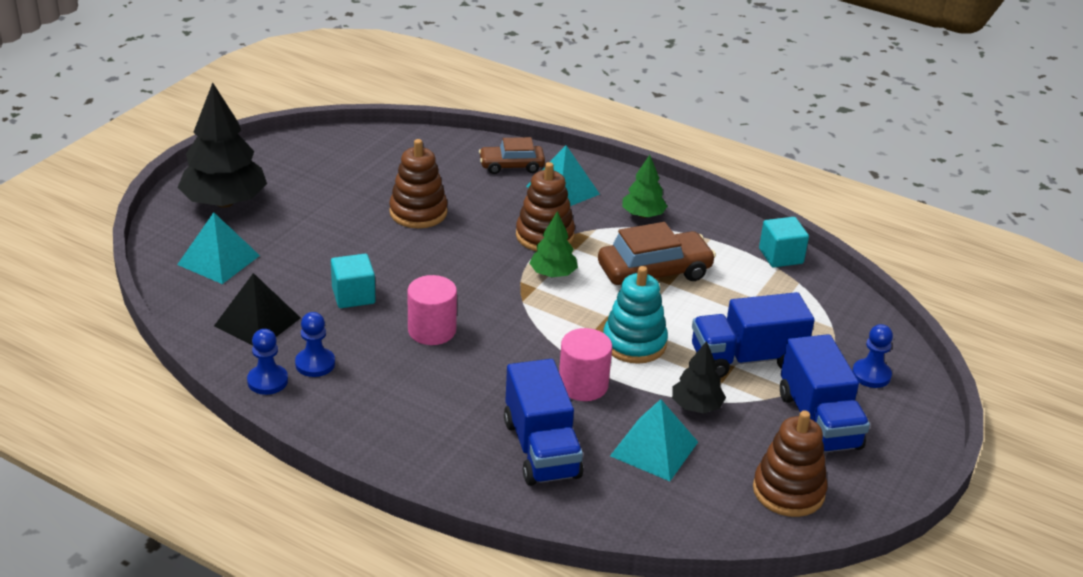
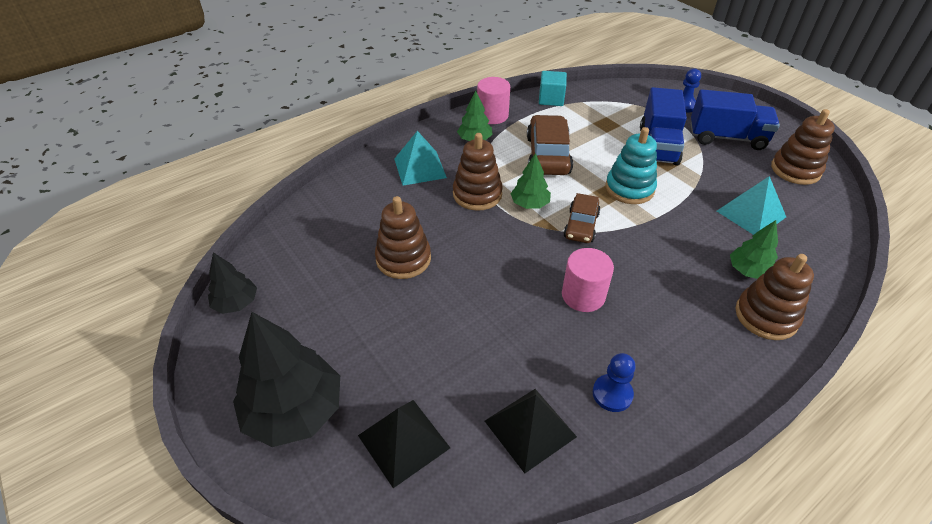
camera: 65 degrees left, 10 degrees up
(218, 260) = (403, 441): turquoise pyramid -> black pyramid
(267, 381) = (632, 442): blue pawn -> none
(353, 295) = (513, 337): turquoise cube -> none
(473, 464) = (766, 316): none -> brown stacking toy
(511, 166) = (368, 185): brown car -> brown car (581, 226)
(541, 449) = (748, 271): blue truck -> green tree
(583, 385) = (674, 227): pink cylinder -> pink cylinder (492, 115)
(696, 406) = (706, 181): black tree -> black tree (236, 303)

